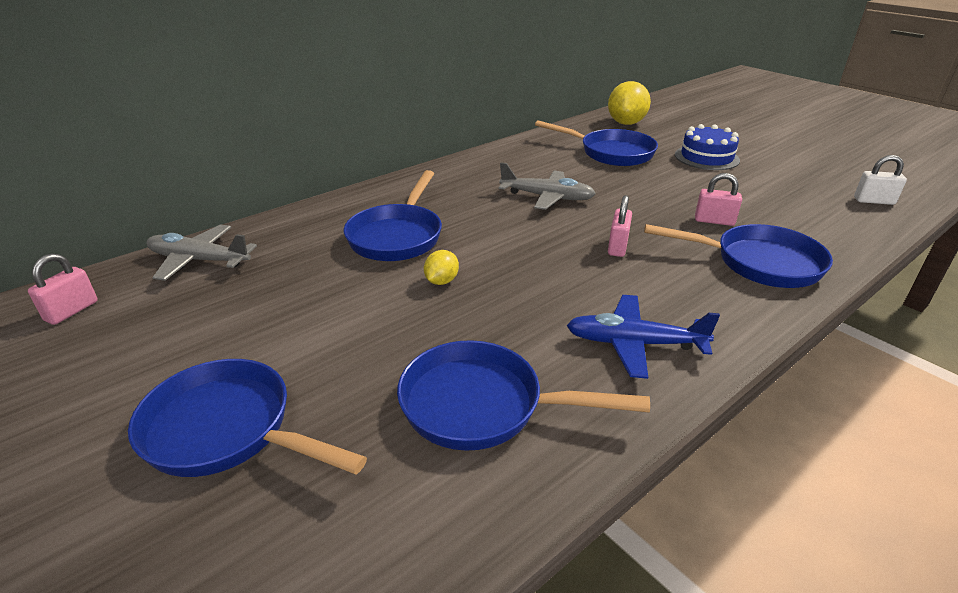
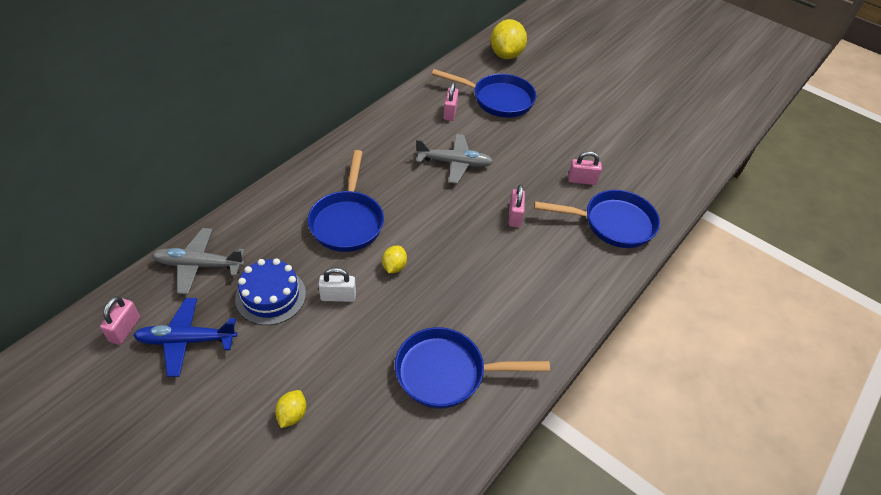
camera: 15 degrees left, 15 degrees up
(227, 430) = (292, 415): blue pan -> yellow lemon
(551, 159) = (450, 113): none -> pink padlock
(634, 344) = (534, 310): blue plane -> blue plane (187, 340)
(706, 157) = (574, 100): blue cake -> blue cake (270, 296)
(874, 201) = (694, 146): white padlock -> white padlock (338, 296)

